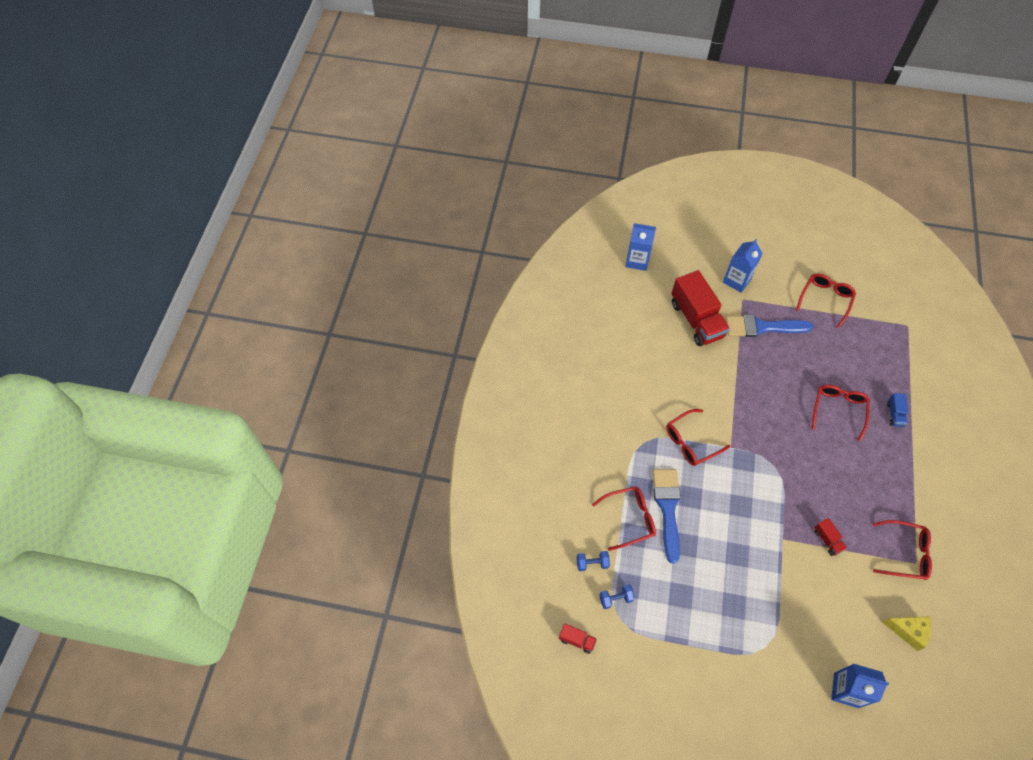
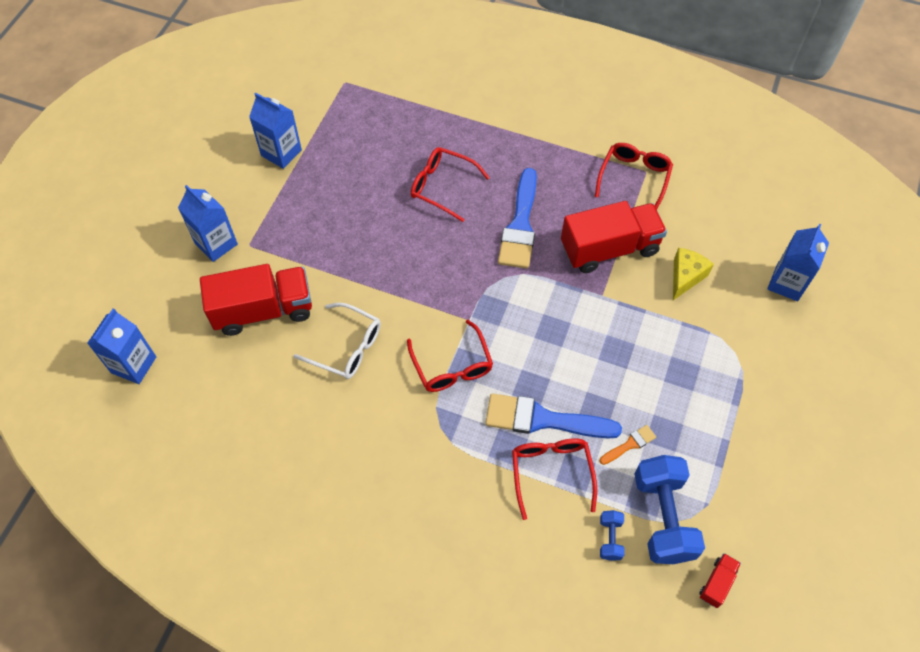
camera: 80 degrees left, 0 degrees up
(616, 598) = (663, 517): blue dumbbell -> blue dumbbell, size x2.17
(665, 571) = (630, 444): none -> orange brush
(685, 374) = (346, 347): none -> white glasses
(762, 327) = (300, 235): blue brush -> blue brush (520, 225)
(825, 300) = (281, 153): red glasses -> blue carton
(827, 540) = (609, 248): red truck -> red truck, size x2.31
(894, 414) = (460, 132): blue truck -> none
(908, 631) = (723, 204): yellow cheese -> yellow cheese (685, 277)

